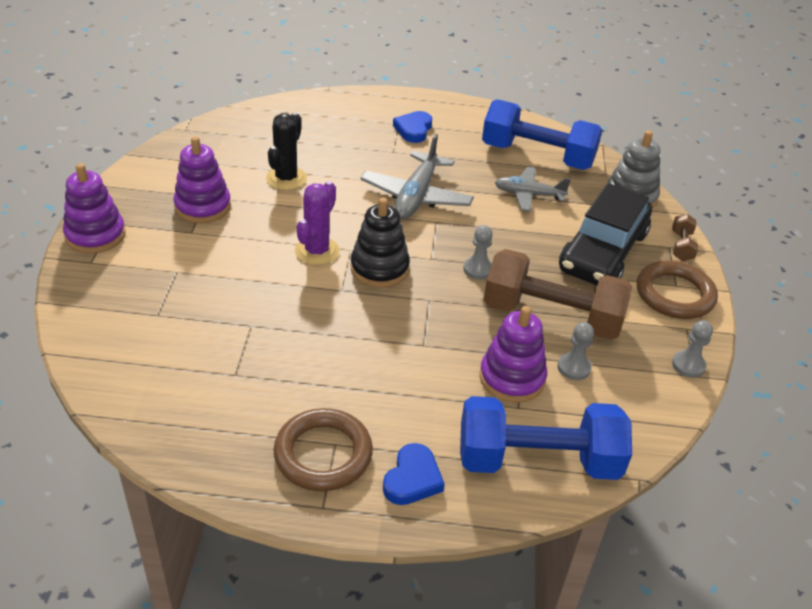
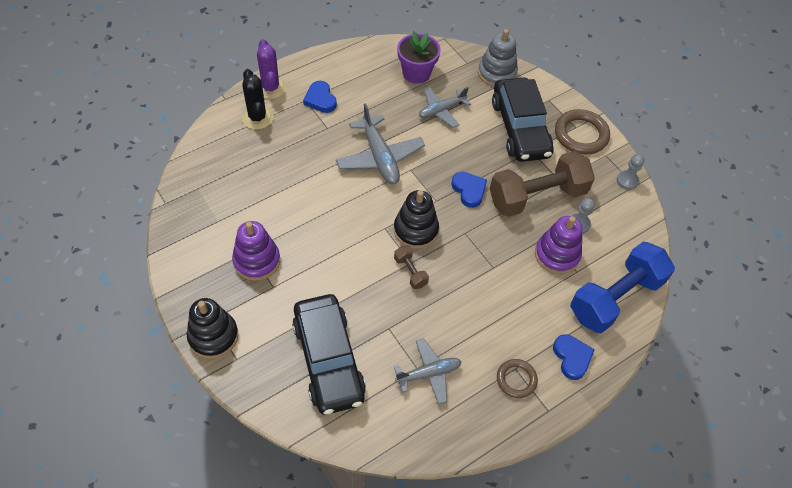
camera: 40 degrees left, 15 degrees up
(95, 235) = (213, 336): purple stacking toy -> black stacking toy
(164, 313) = (328, 360): none -> black car
(240, 386) = (428, 374): none -> grey plane
(286, 178) = (284, 198): black cactus -> black cactus (257, 117)
(317, 251) = (367, 244): purple cactus -> purple cactus (271, 88)
(323, 454) = (516, 379): brown ring -> brown ring, size x0.61
(478, 269) = (469, 190): grey pawn -> blue heart
(537, 156) = (416, 73): blue dumbbell -> purple flower pot
(681, 246) = (554, 95): brown dumbbell -> brown dumbbell (410, 272)

